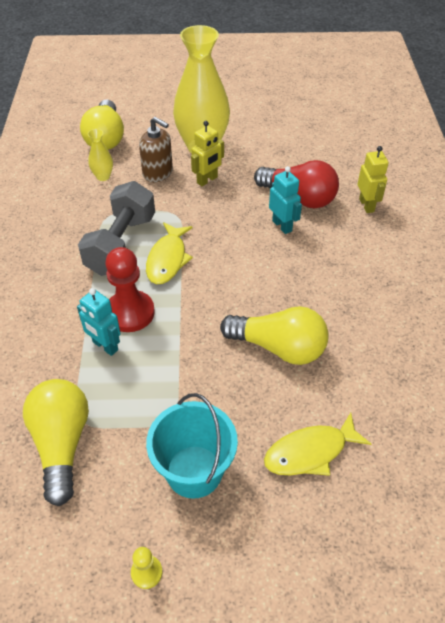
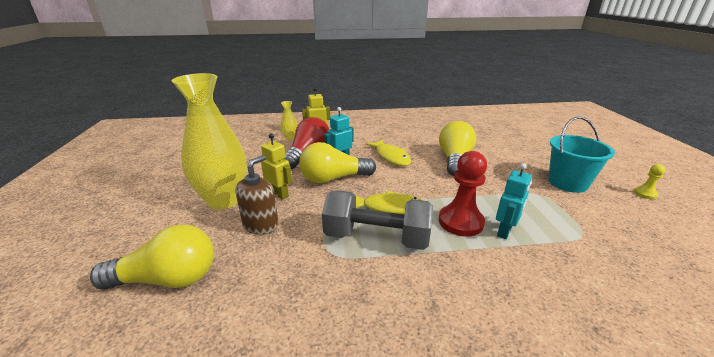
camera: 95 degrees left, 20 degrees down
(62, 444) = (612, 241): yellow light bulb -> yellow light bulb (333, 178)
(103, 176) = (257, 269): yellow vase -> yellow vase (290, 138)
(310, 452) = (518, 151): yellow fish -> yellow fish (391, 157)

